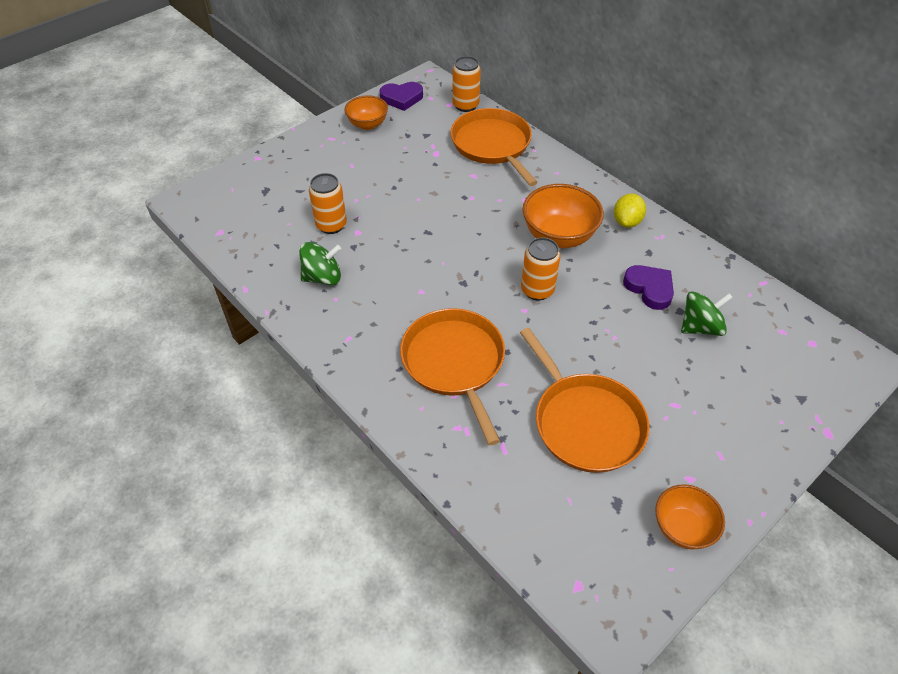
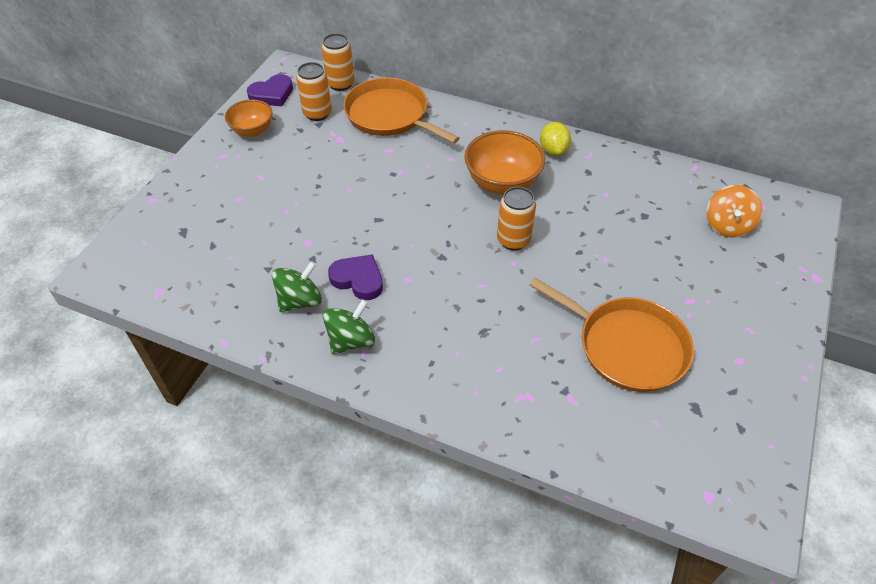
camera: 25 degrees left, 0 degrees up
(331, 225) = (276, 244): orange can -> orange can (317, 113)
(454, 363) = (480, 337): orange pan -> none
(649, 288) = (608, 204): purple heart -> purple heart (358, 279)
(682, 528) = (758, 406): orange bowl -> none
(700, 327) = (669, 224): green spinning top -> green spinning top (351, 340)
(762, 349) = (727, 225): none -> orange spinning top

